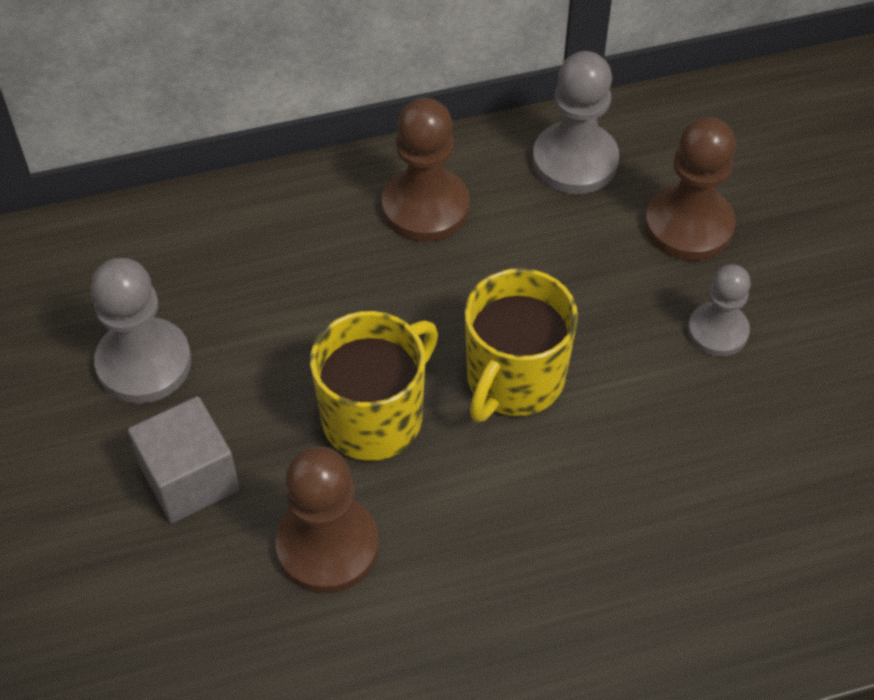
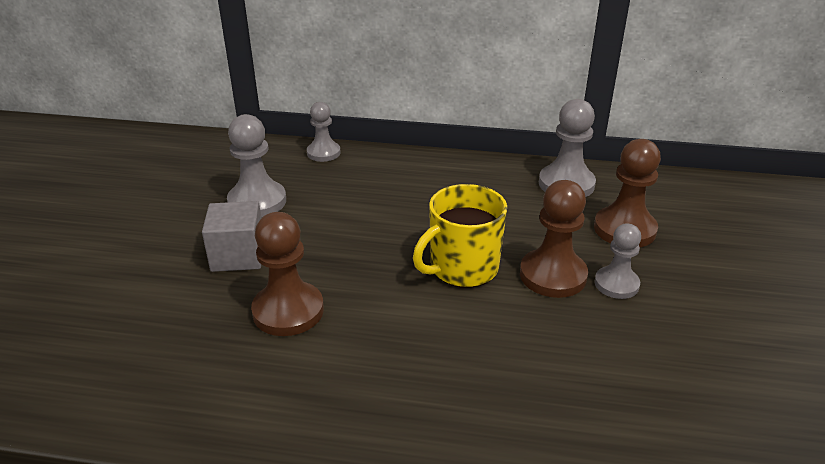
camera: 25 degrees right, 20 degrees down
(178, 219) = (323, 153): none -> grey pawn
(374, 417) = (364, 260): yellow mug -> none
(425, 207) = (462, 181): brown pawn -> brown pawn (553, 275)

